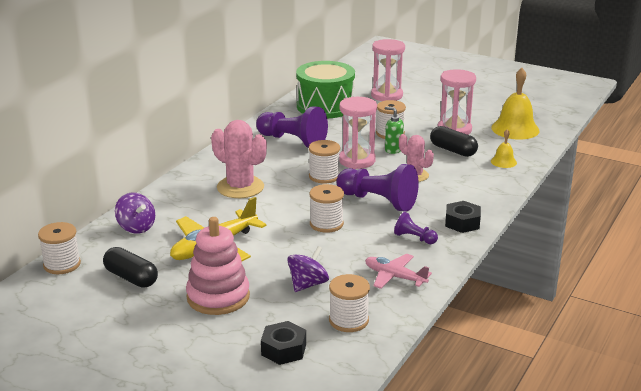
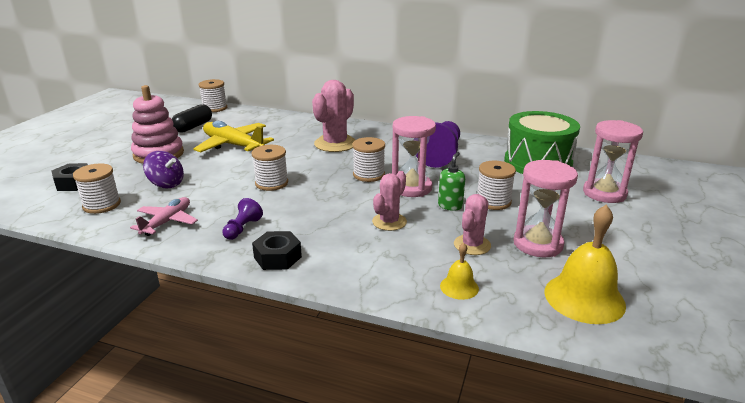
camera: 80 degrees right, 0 degrees up
(136, 227) = (264, 120): purple spinning top -> none
(378, 201) = (321, 205): purple pawn -> none
(453, 150) = (472, 245): black capsule -> pink cactus

